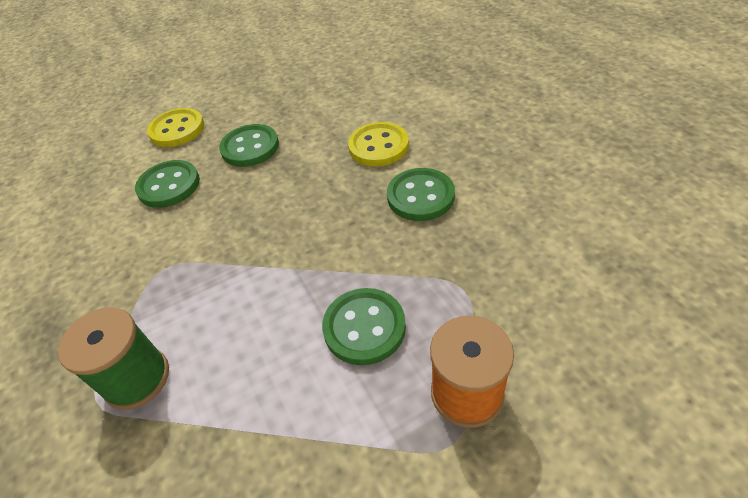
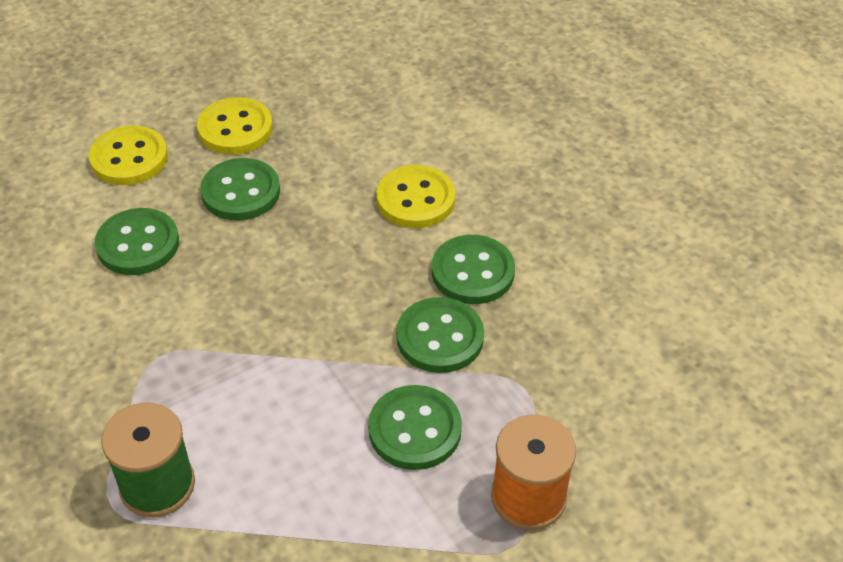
camera: 10 degrees left, 0 degrees up
(254, 107) = (235, 129): none -> yellow button
(391, 248) = (440, 337): none -> green button

